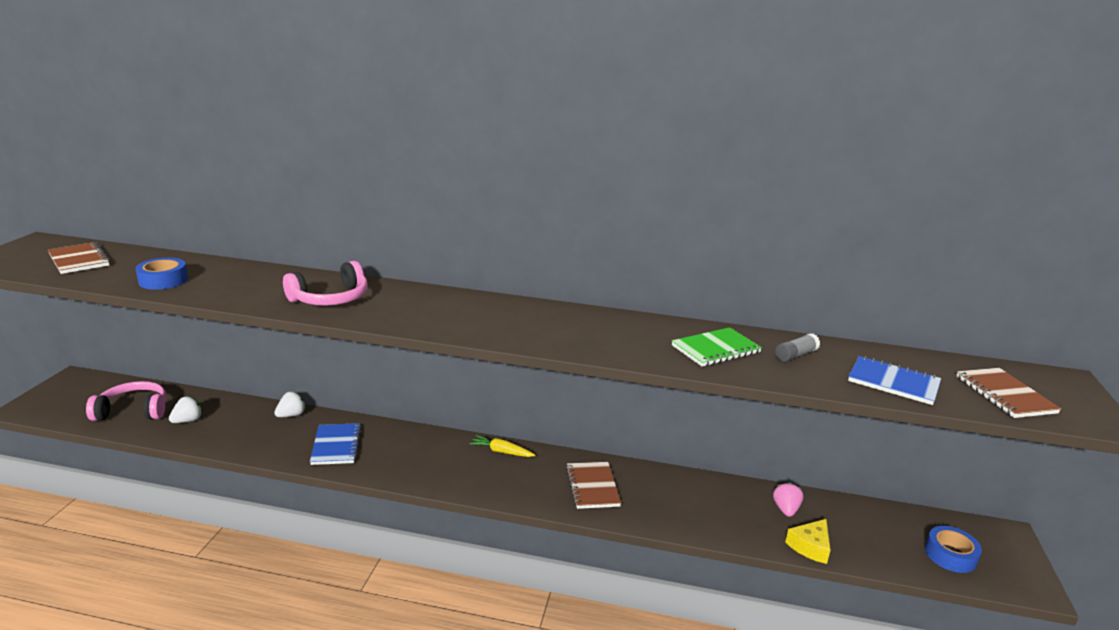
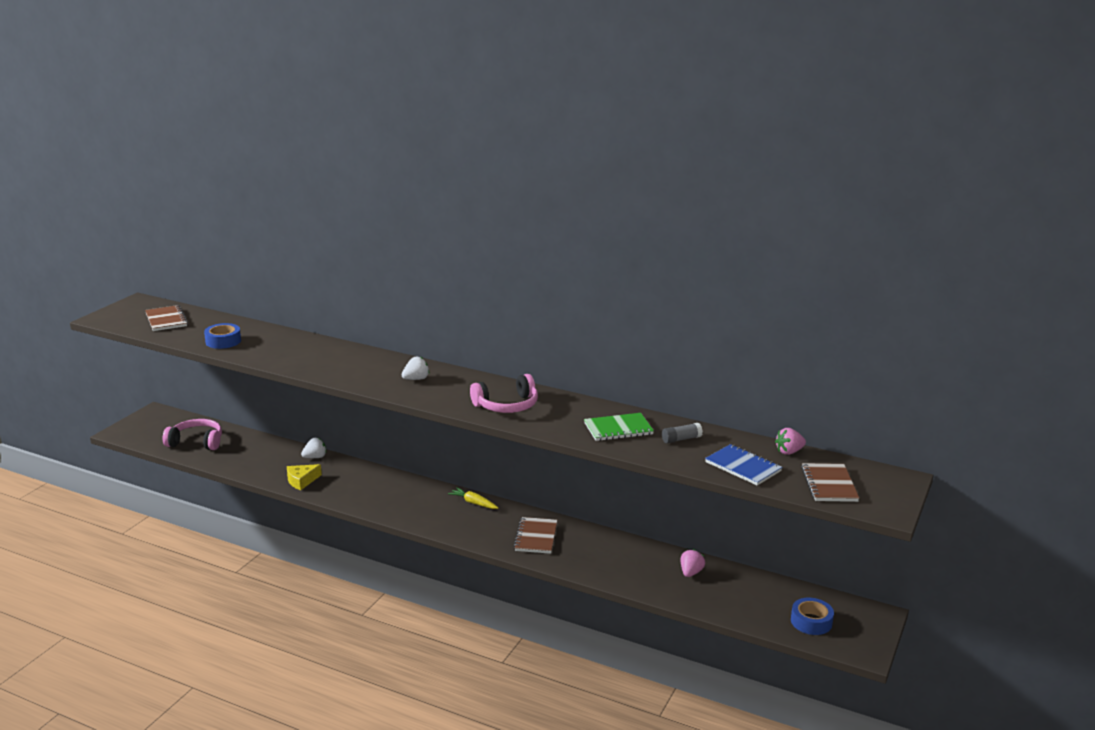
camera: 15 degrees right, 0 degrees up
(188, 420) = (235, 453): white strawberry -> white strawberry (416, 379)
(330, 298) = (340, 365): pink headphones -> pink headphones (507, 405)
(336, 446) = (343, 484): blue notebook -> none
(810, 546) = (692, 600): yellow cheese -> yellow cheese (301, 481)
(923, 359) = (789, 452): none -> pink strawberry

